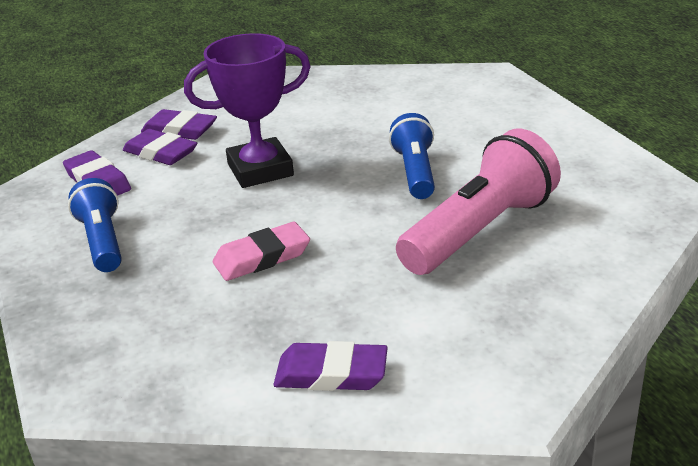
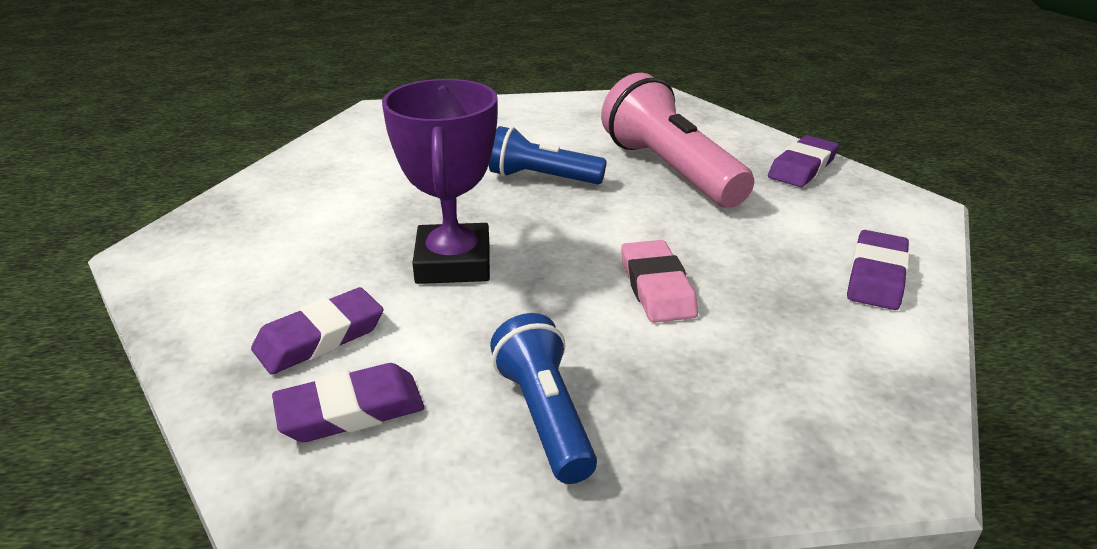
camera: 75 degrees left, 0 degrees up
(103, 241) = (544, 416): blue flashlight -> blue flashlight turned 75 degrees clockwise
(179, 130) = (266, 313): purple eraser -> purple eraser (802, 167)

